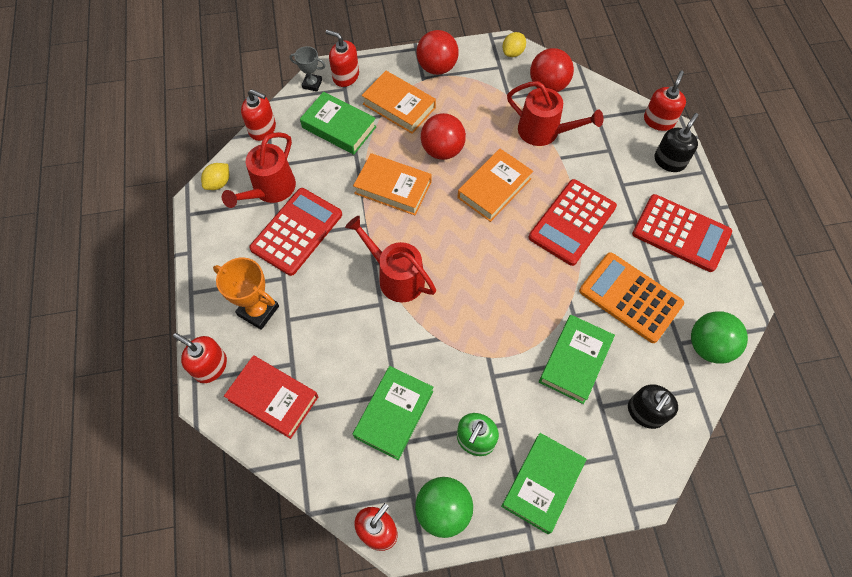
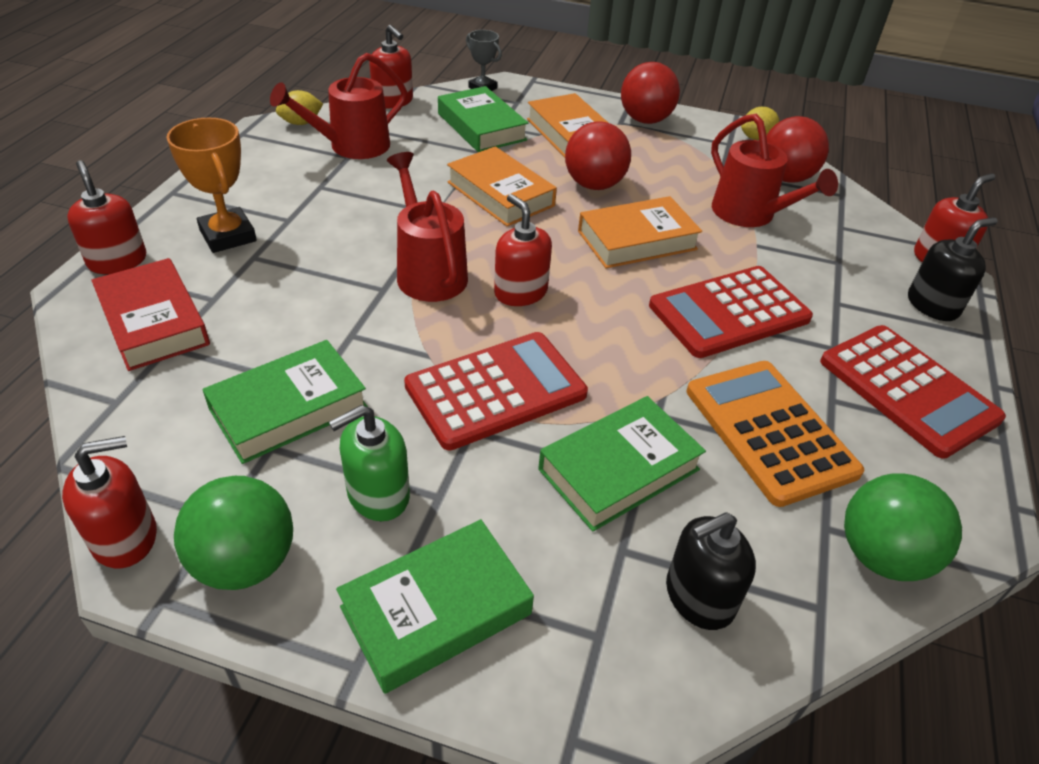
camera: 25 degrees right, 20 degrees down
(297, 231) = (346, 188): red calculator -> red calculator (496, 390)
(345, 76) = (527, 94): red soap dispenser -> red soap dispenser (520, 292)

